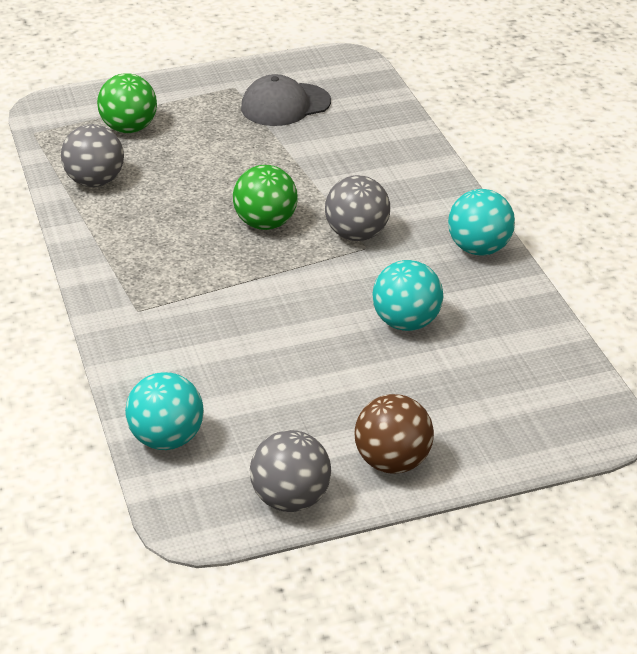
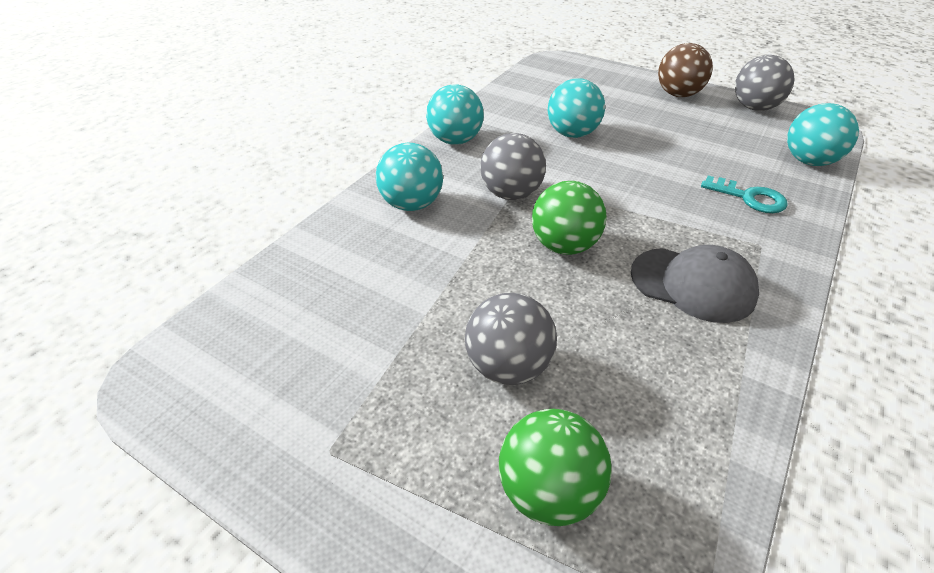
camera: 130 degrees left, 5 degrees up
(95, 181) = (683, 423): grey ball -> grey ball (508, 366)
(183, 352) = (749, 198): none -> turquoise key
(285, 105) = (336, 364): grey cap -> grey cap (693, 284)
(403, 185) = (411, 204): none -> turquoise ball

